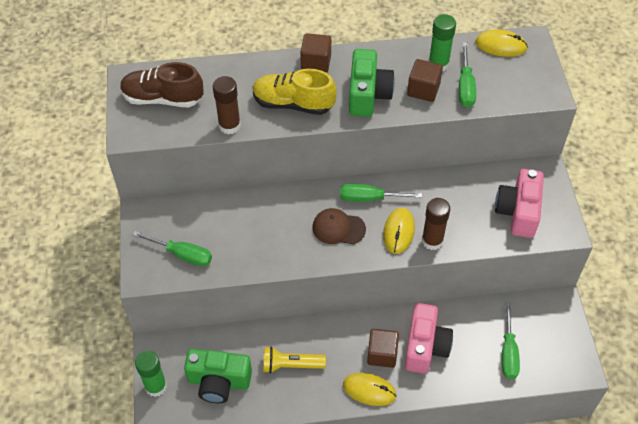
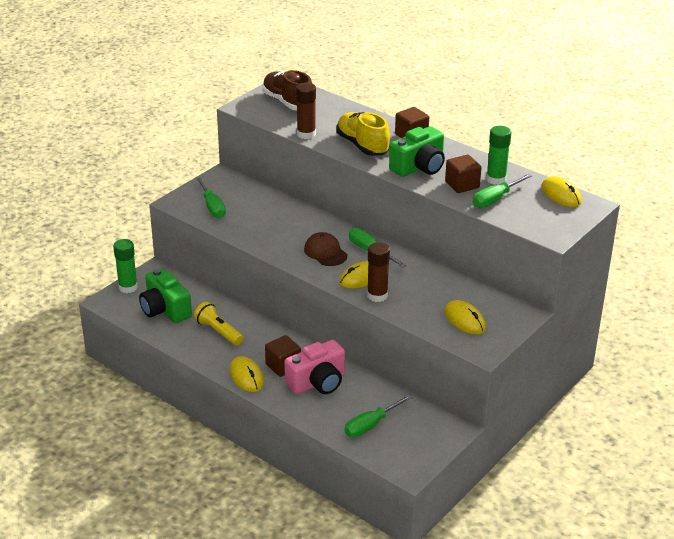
camera: 45 degrees right, 20 degrees down
(518, 212) = (465, 320): pink camera -> yellow mouse

